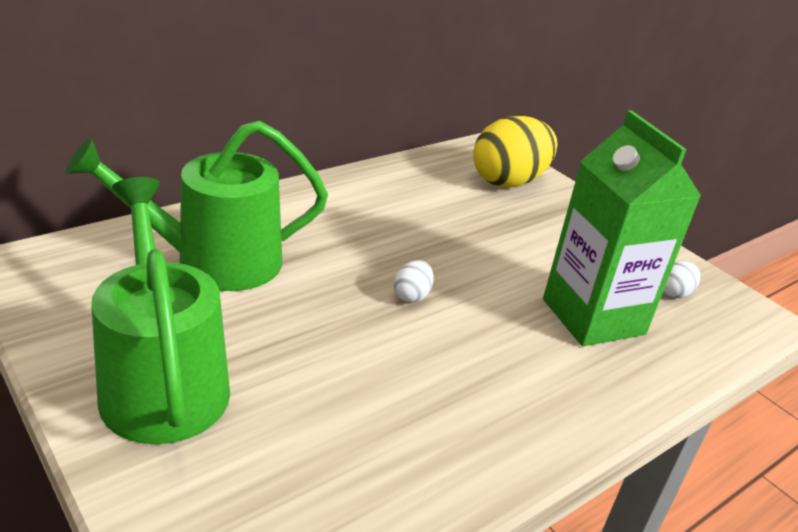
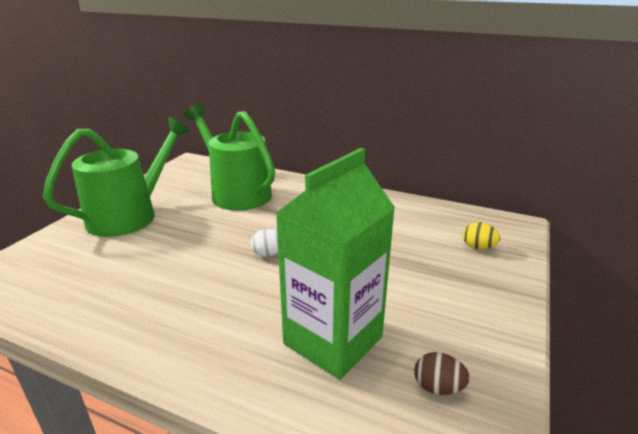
camera: 65 degrees right, 5 degrees down
(508, 181) = (478, 247): yellow egg -> yellow egg, size x0.43
(674, 293) = (438, 387): white egg -> brown egg

